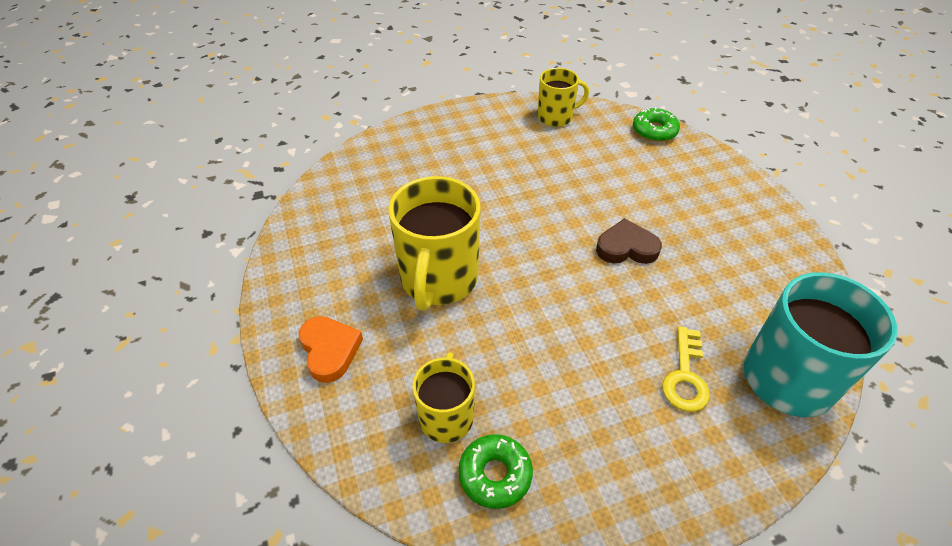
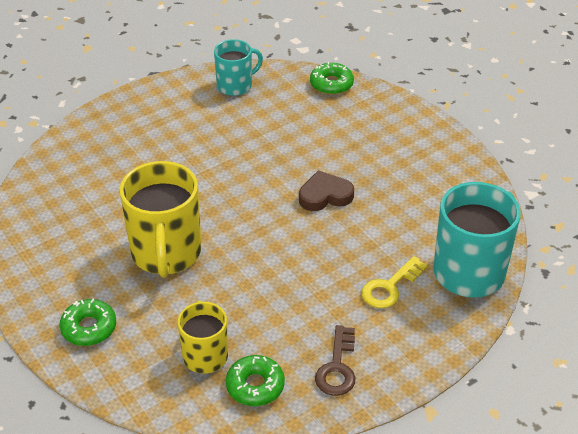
camera: 15 degrees left, 5 degrees down
(330, 350) = (89, 328): orange heart -> green donut
(556, 117) = (235, 85): yellow mug -> turquoise mug
(602, 474) = (337, 367): none -> brown key
(685, 376) = (389, 287): yellow key -> yellow key turned 45 degrees clockwise

